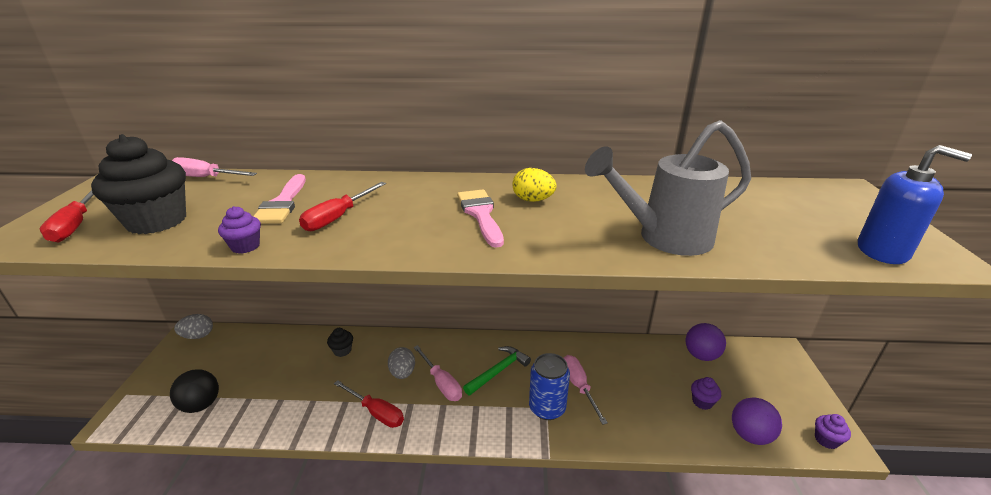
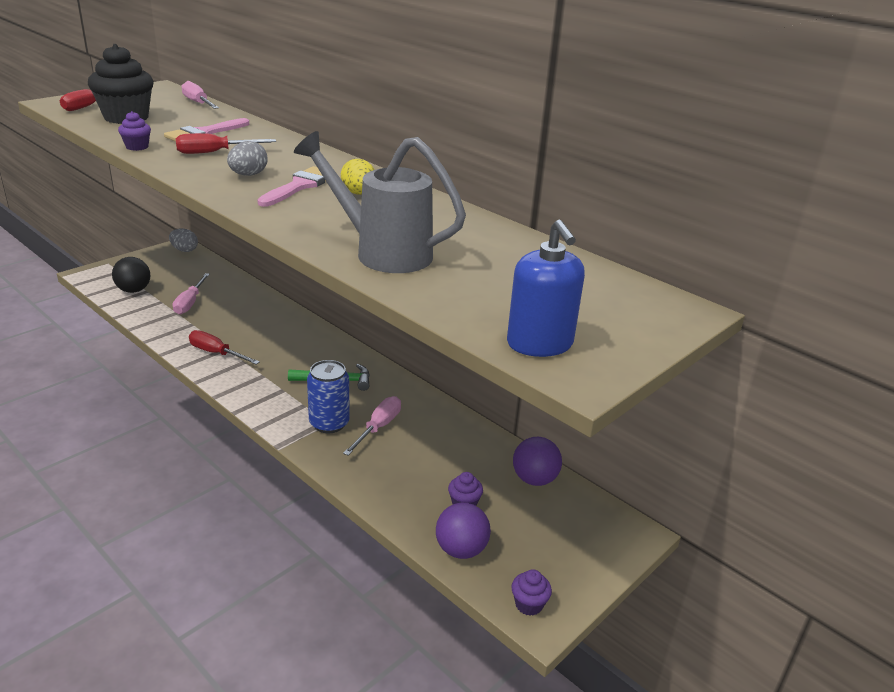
camera: 40 degrees right, 0 degrees up
(342, 350) = (252, 306): black cupcake -> none
(376, 412) = (216, 353): red screwdriver -> red screwdriver turned 135 degrees clockwise
(402, 373) = (268, 341): grey egg -> grey egg (248, 175)
(441, 383) = (283, 363): pink screwdriver -> pink screwdriver (190, 303)

